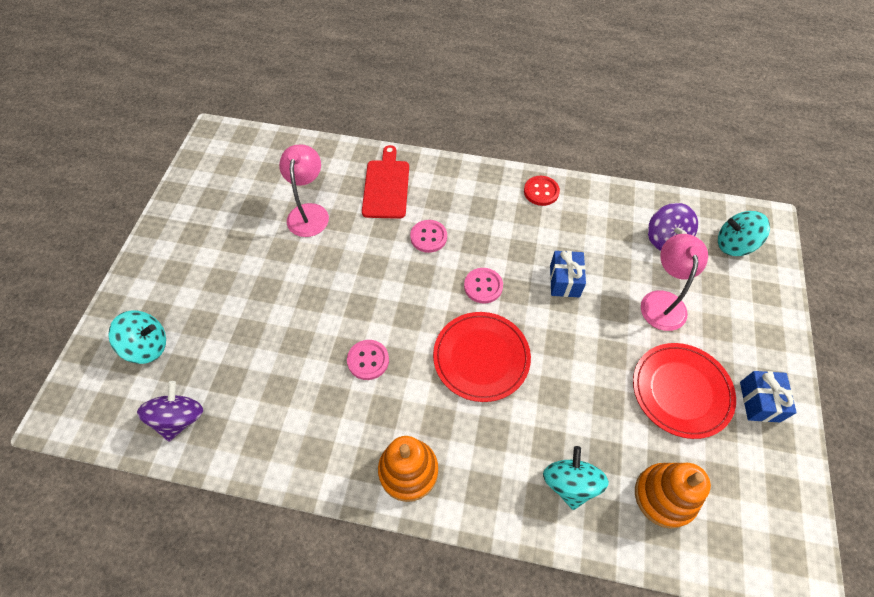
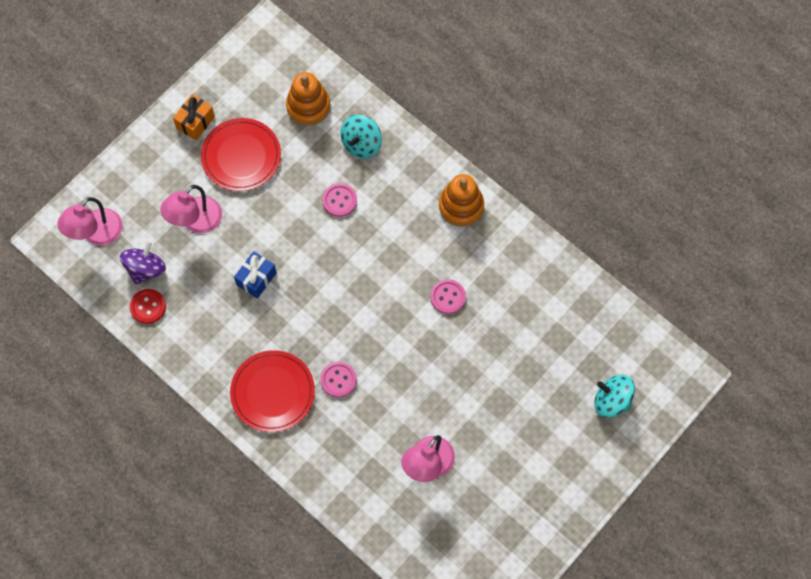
camera: 150 degrees left, 10 degrees up
(180, 418) = (604, 326): purple spinning top -> none
(386, 186) = (343, 456): red cutting board -> none
(481, 357) = (363, 254): red plate -> red plate (272, 392)
(483, 286) = (323, 309): pink button -> pink button (339, 200)
(541, 191) = (210, 372): red button -> red button (148, 307)
(734, 245) = (96, 234): turquoise spinning top -> pink lamp
(759, 401) = (195, 122): blue gift -> orange gift

